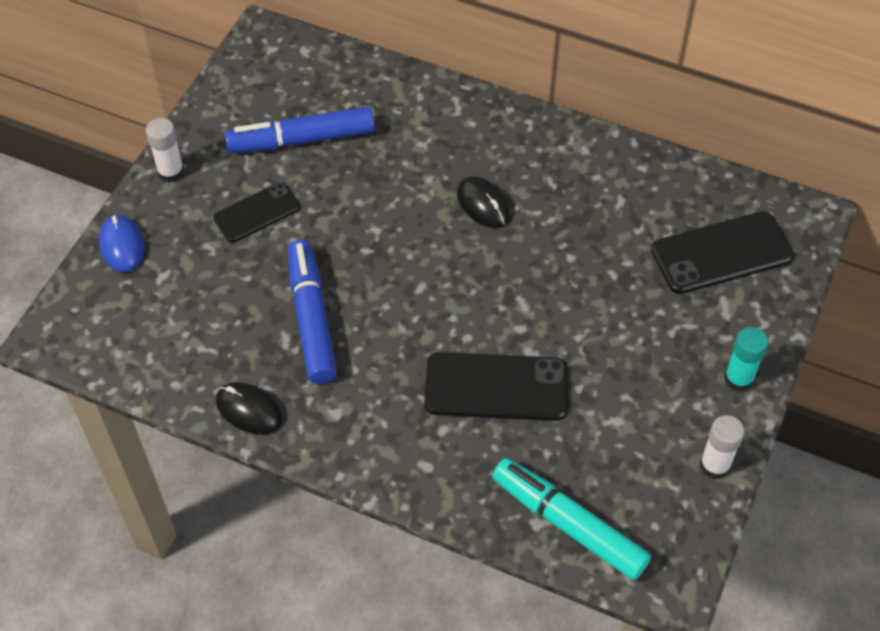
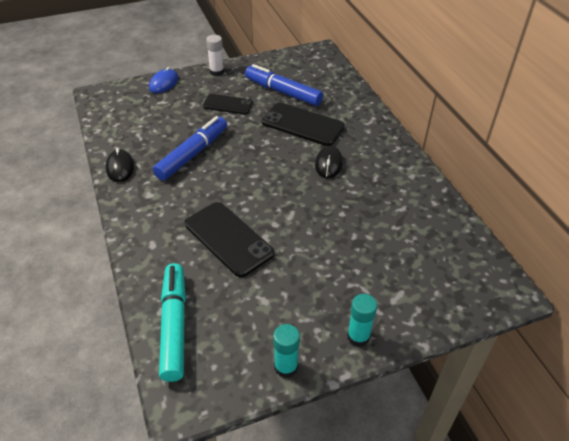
camera: 45 degrees right, 10 degrees down
(714, 465) = (286, 367): white glue stick -> turquoise glue stick
(721, 253) = (429, 270): black phone -> black phone (303, 124)

